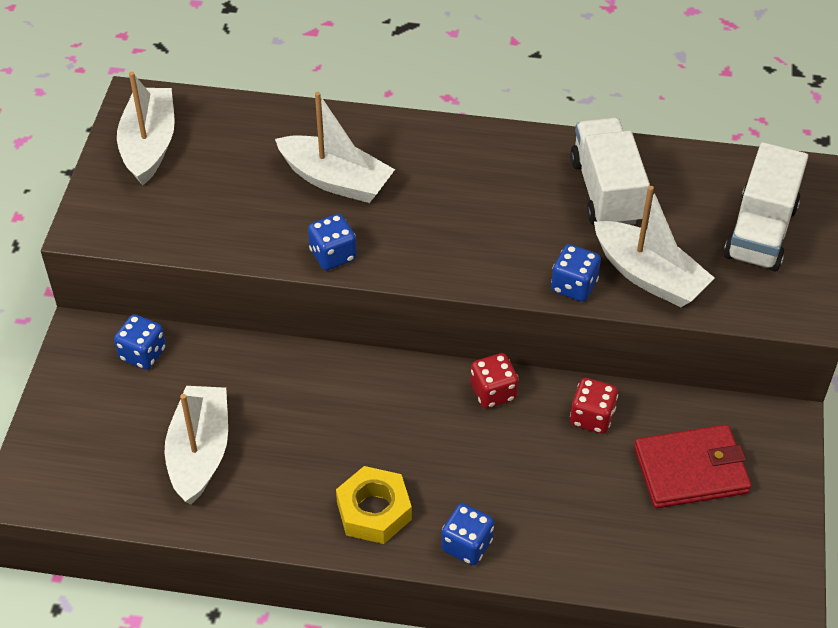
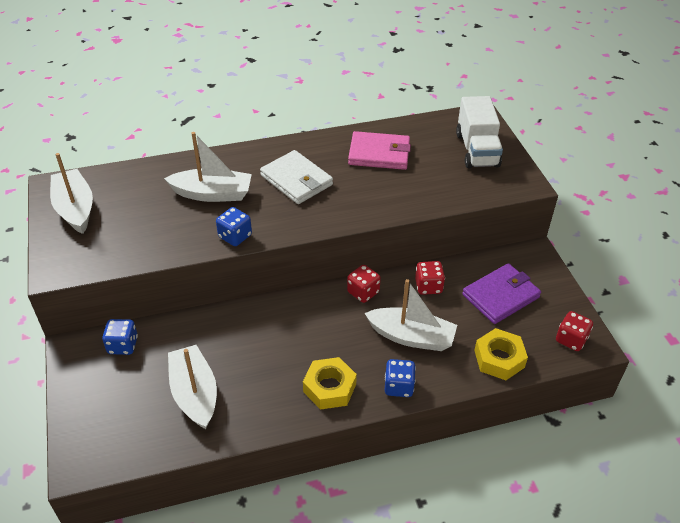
camera: 25 degrees left, 5 degrees down
(462, 196) = (296, 180): none -> white wallet
(574, 286) = (392, 209): blue dice -> none
(606, 191) = (379, 154): white truck -> pink wallet
(631, 560) = (499, 359): none -> yellow nut
(649, 276) = (431, 190): white boat -> white boat (411, 337)
(691, 470) = (501, 296): red wallet -> purple wallet
(756, 573) = (571, 339): none -> red dice

